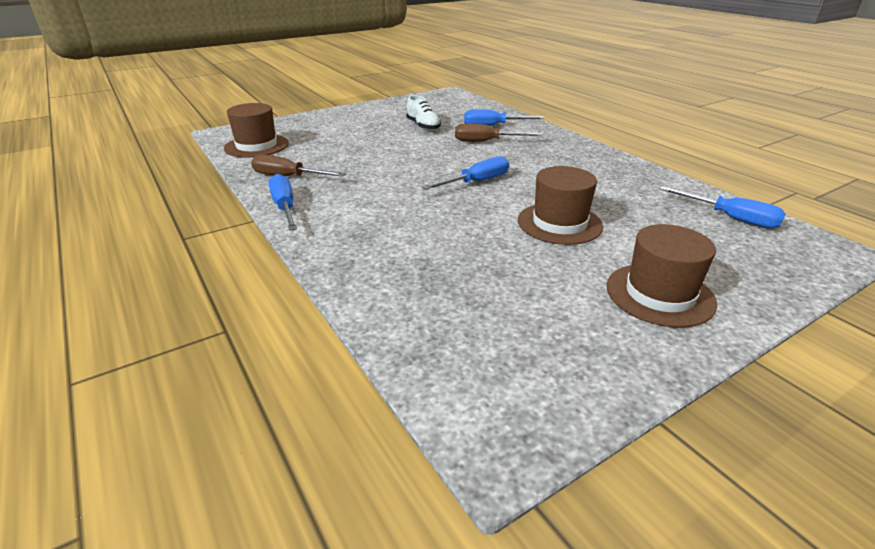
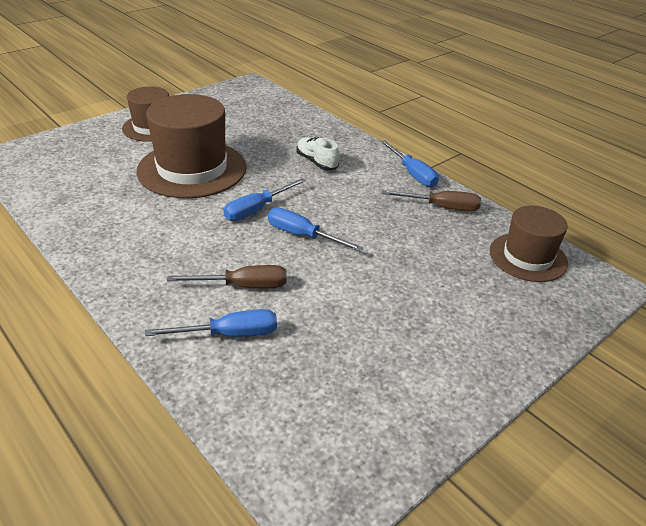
camera: 170 degrees right, 5 degrees up
(423, 126) = (339, 324): white shoe -> white shoe (317, 162)
(559, 223) = (192, 169): brown hat -> brown hat, size x1.65
(730, 218) = (46, 179): blue screwdriver -> blue screwdriver (303, 235)

